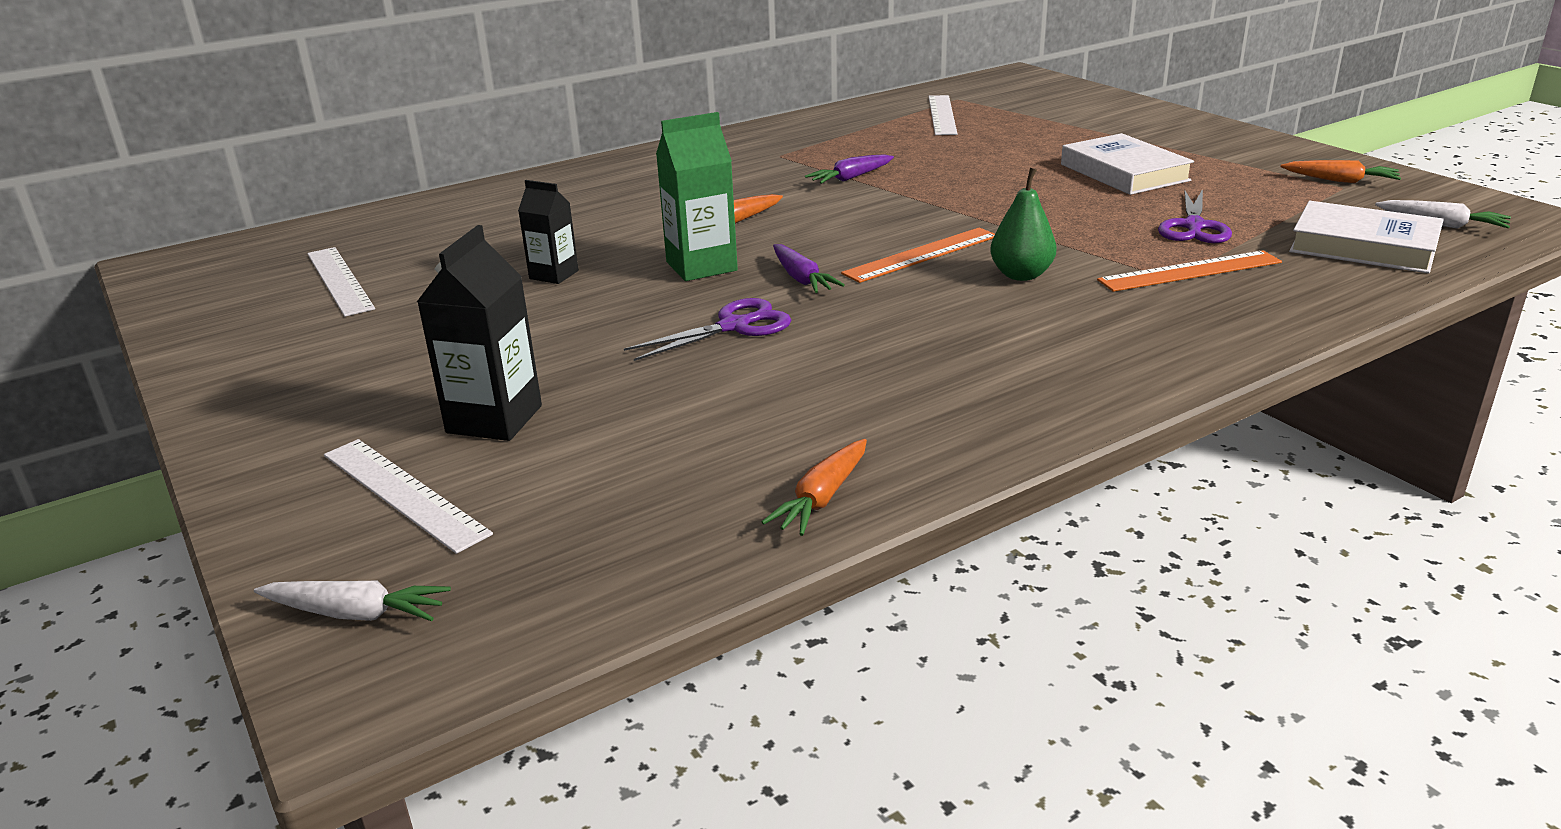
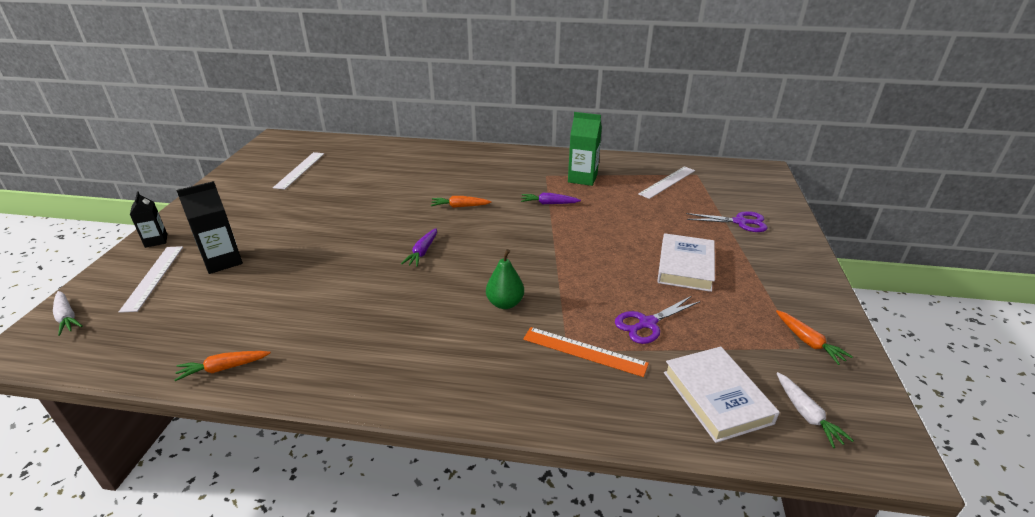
camera: 40 degrees right, 5 degrees up
(554, 275) = (355, 201): black carton -> black carton (156, 241)
(701, 266) = (404, 224): green carton -> green carton (582, 178)
(734, 326) = (356, 263): purple scissors -> purple scissors (740, 222)
(921, 254) = (490, 266): orange ruler -> none

